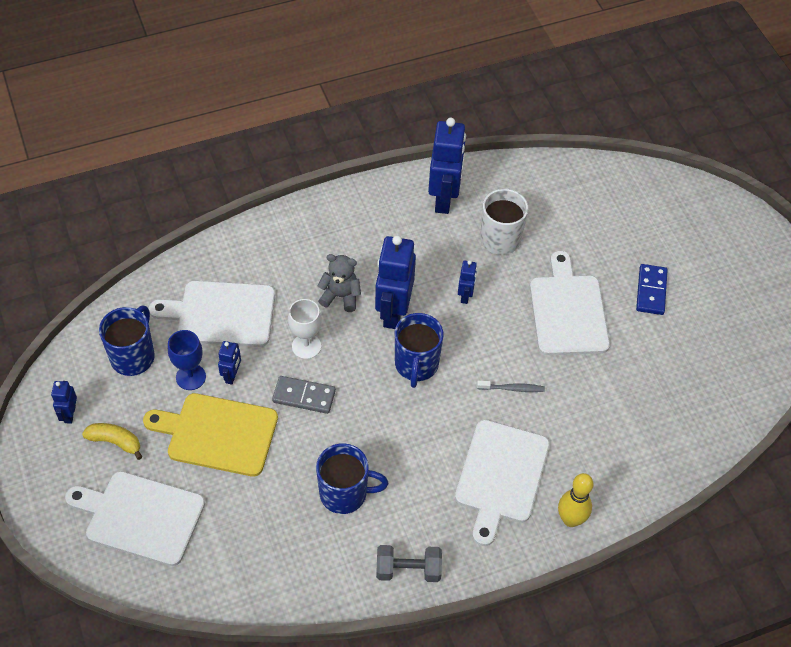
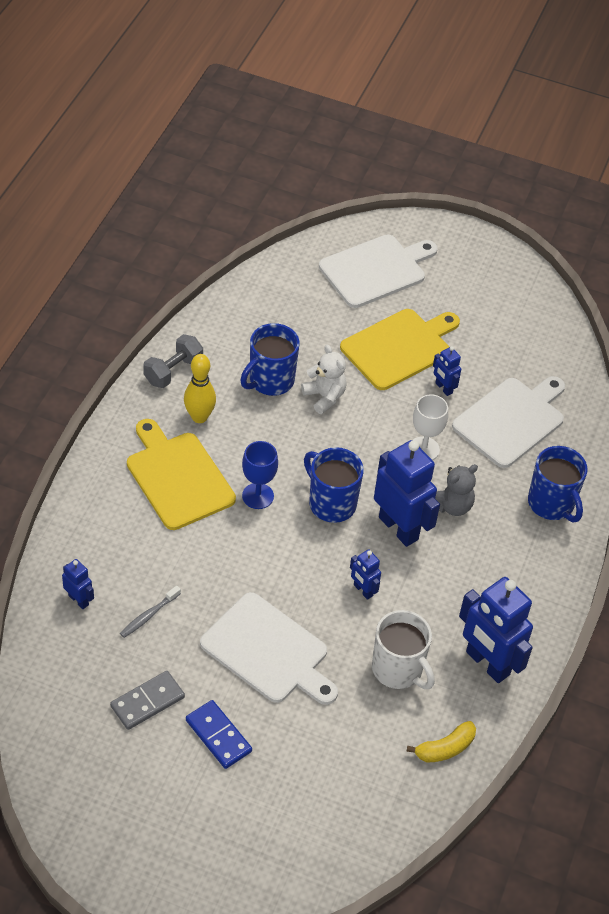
camera: 130 degrees right, 5 degrees down
(69, 414) = (503, 284): blue robot -> blue robot (79, 600)
(115, 442) = (452, 293): yellow banana -> yellow banana (445, 748)
(133, 356) = (522, 346): blue mug -> blue mug (551, 504)
(191, 377) = (467, 365): blue goblet -> blue goblet (258, 496)
(304, 396) = (378, 416): grey domino -> grey domino (147, 702)
(322, 444) = (324, 397): none -> white teddy bear
(501, 476) = (178, 477): white cutting board -> yellow cutting board
(512, 388) = (240, 547): grey toothbrush -> grey toothbrush (148, 615)
(570, 519) = (95, 489): yellow bowling pin -> yellow bowling pin (199, 417)

